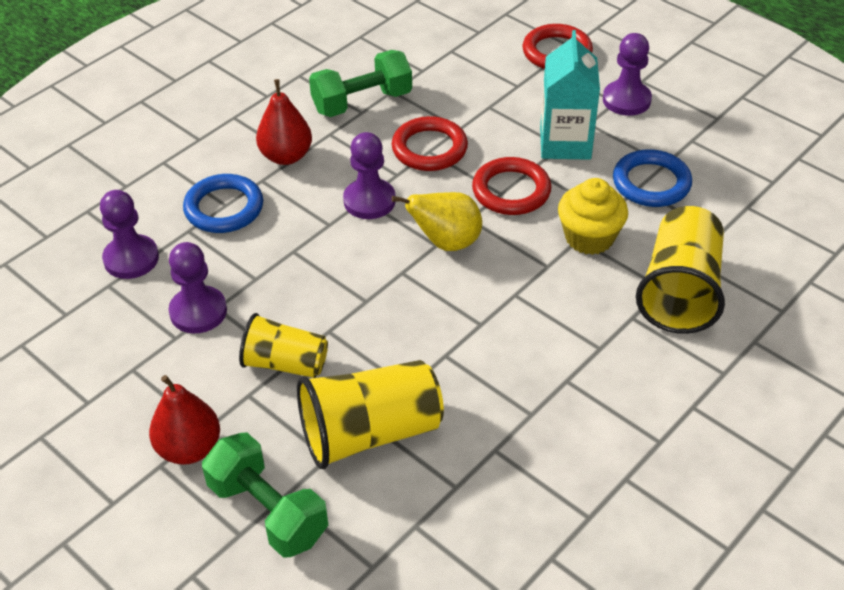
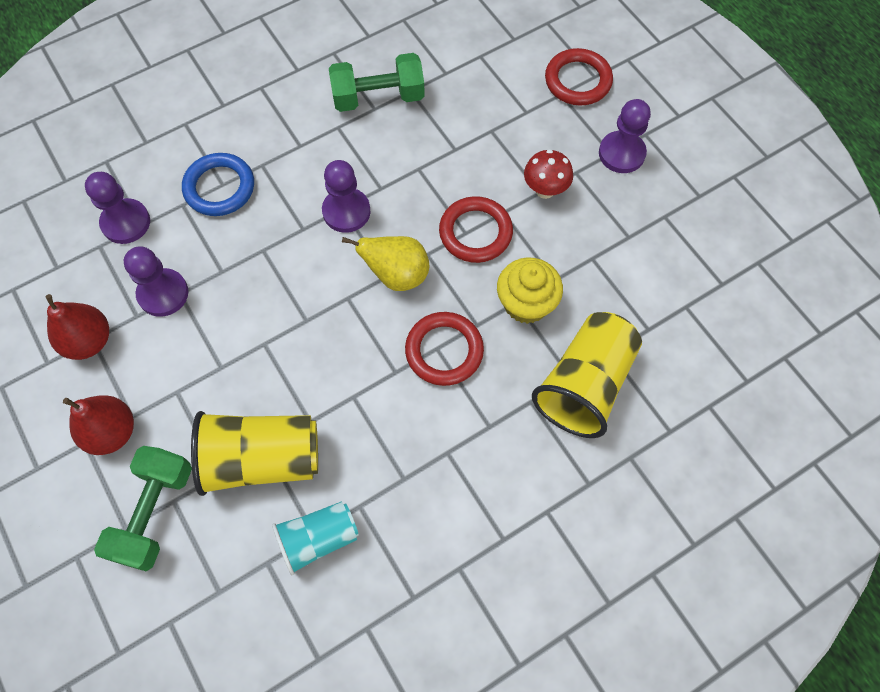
camera: 15 degrees right, 20 degrees up
(268, 511) = (154, 513): green dumbbell -> green dumbbell turned 45 degrees clockwise
(285, 363) = (216, 368): yellow cup -> none
(286, 156) = (291, 143): red pear -> red pear (89, 341)
(429, 148) = (420, 166): red ring -> red ring (444, 351)
(462, 490) = (318, 539): none -> turquoise cup
(565, 143) = (545, 190): turquoise carton -> red mushroom
(651, 183) = (607, 256): blue ring -> none

